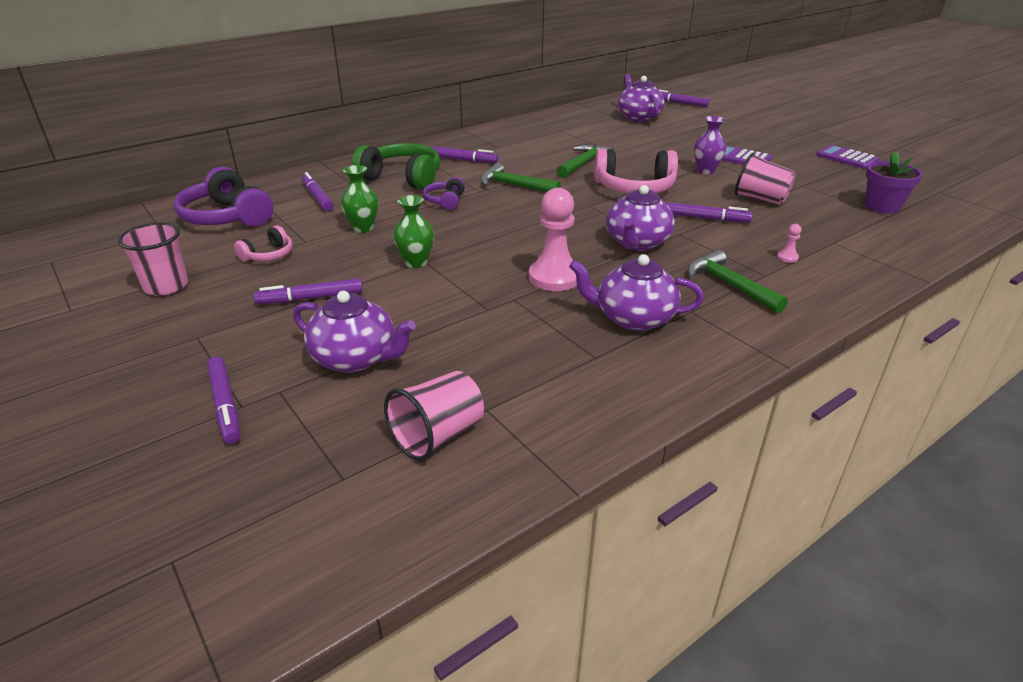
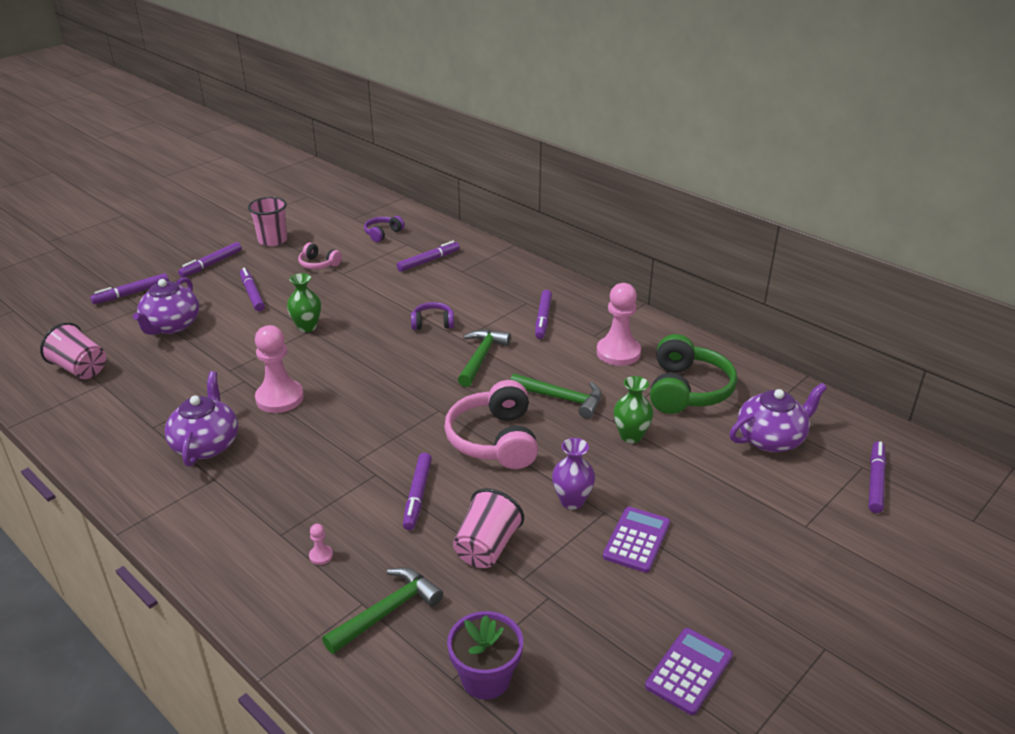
camera: 80 degrees right, 0 degrees up
(192, 333) = (211, 264): none -> purple marker
(227, 217) = (383, 234): purple headphones -> purple headphones, size x0.52
(363, 228) = (369, 293): green vase -> green vase (631, 436)
(402, 178) = (482, 293): green headphones -> green headphones (687, 390)
(526, 142) = (618, 353): none -> pink pawn
(637, 242) = (351, 444): purple teapot -> none
(729, 285) = (260, 506): green hammer -> green hammer (387, 611)

